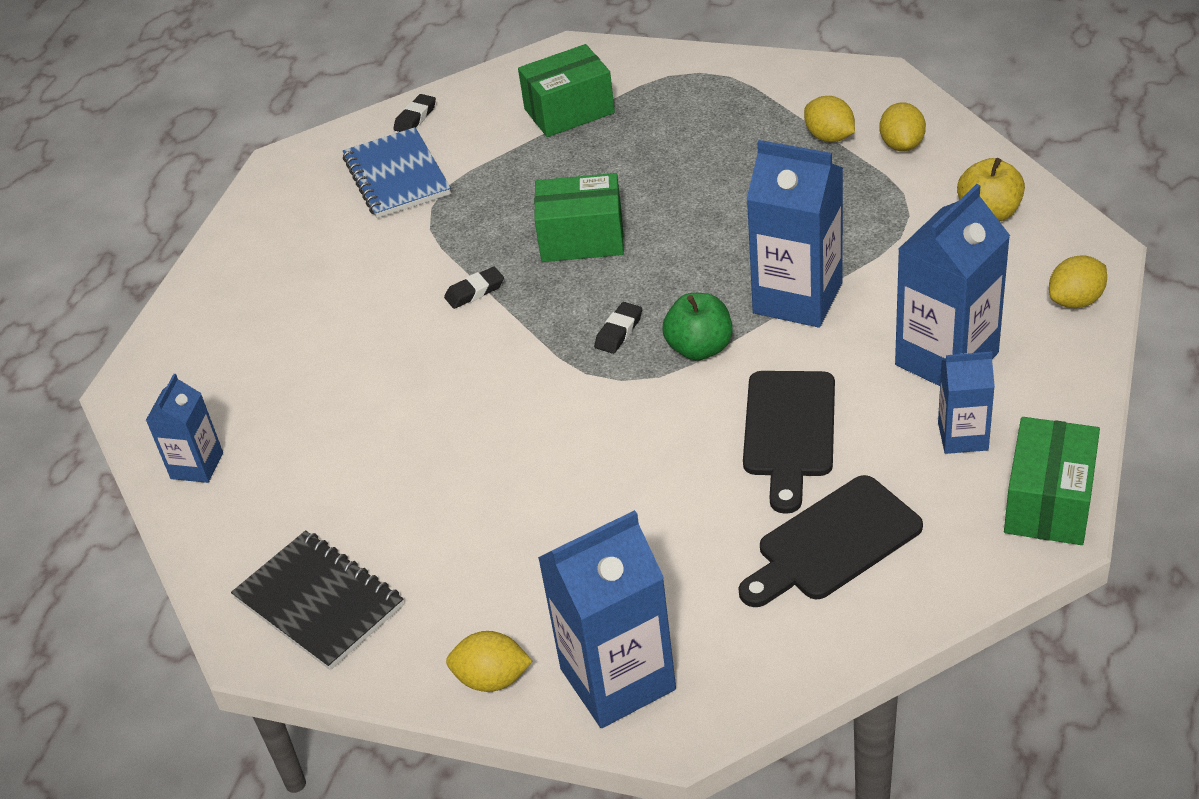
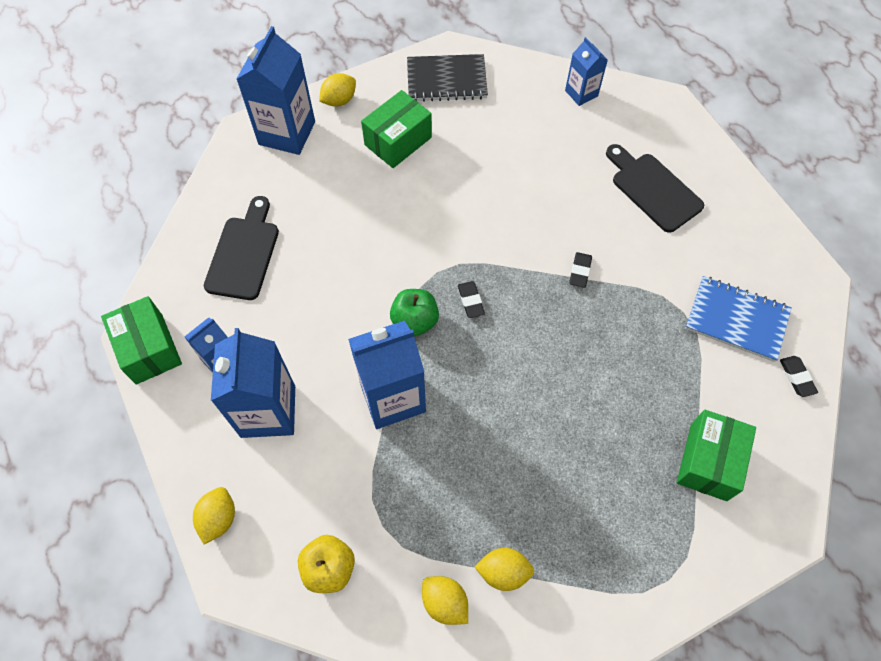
camera: 130 degrees right, 20 degrees up
(582, 238) = (566, 352): green box -> green box (398, 141)
(789, 431) = (318, 301): black cutting board -> black cutting board (653, 189)

